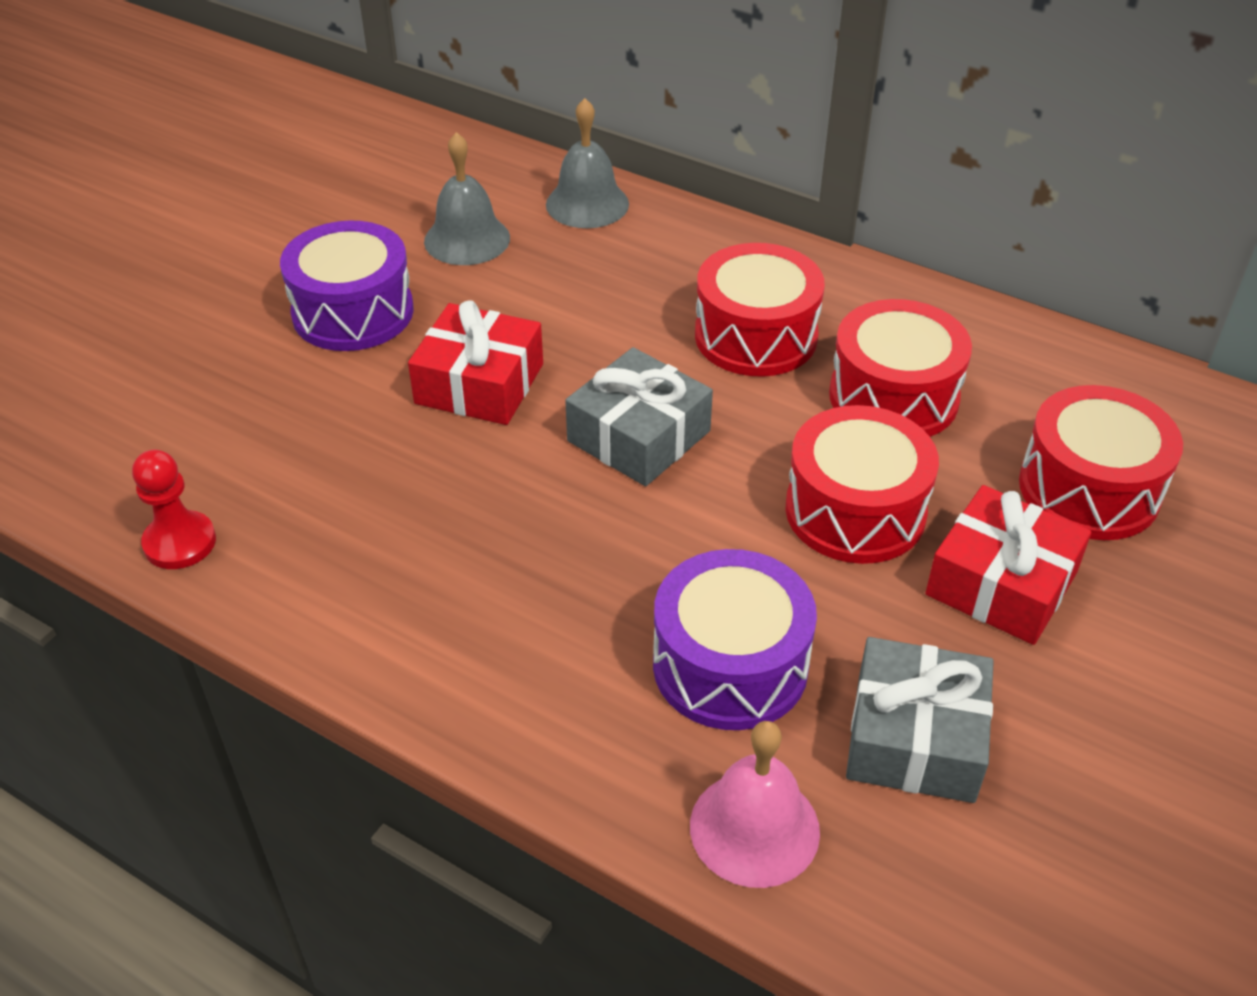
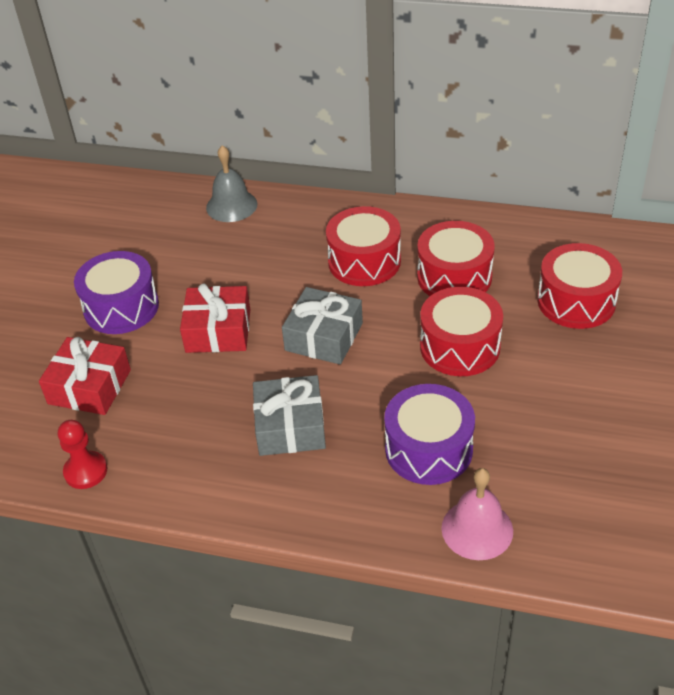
camera: 15 degrees left, 0 degrees up
(467, 239) = (169, 245): grey bell -> none
(915, 738) = (539, 458): grey gift -> grey gift (290, 426)
(1001, 583) = (551, 365): red gift -> red gift (89, 387)

